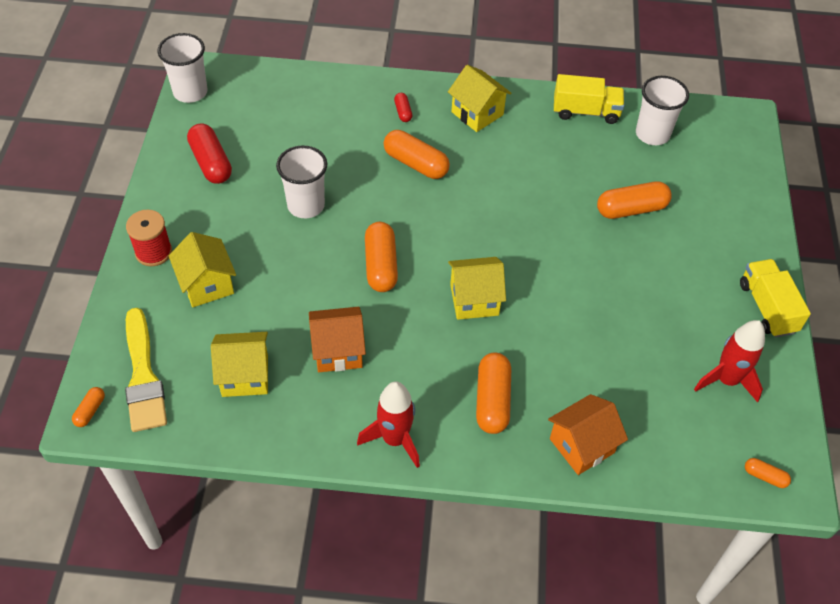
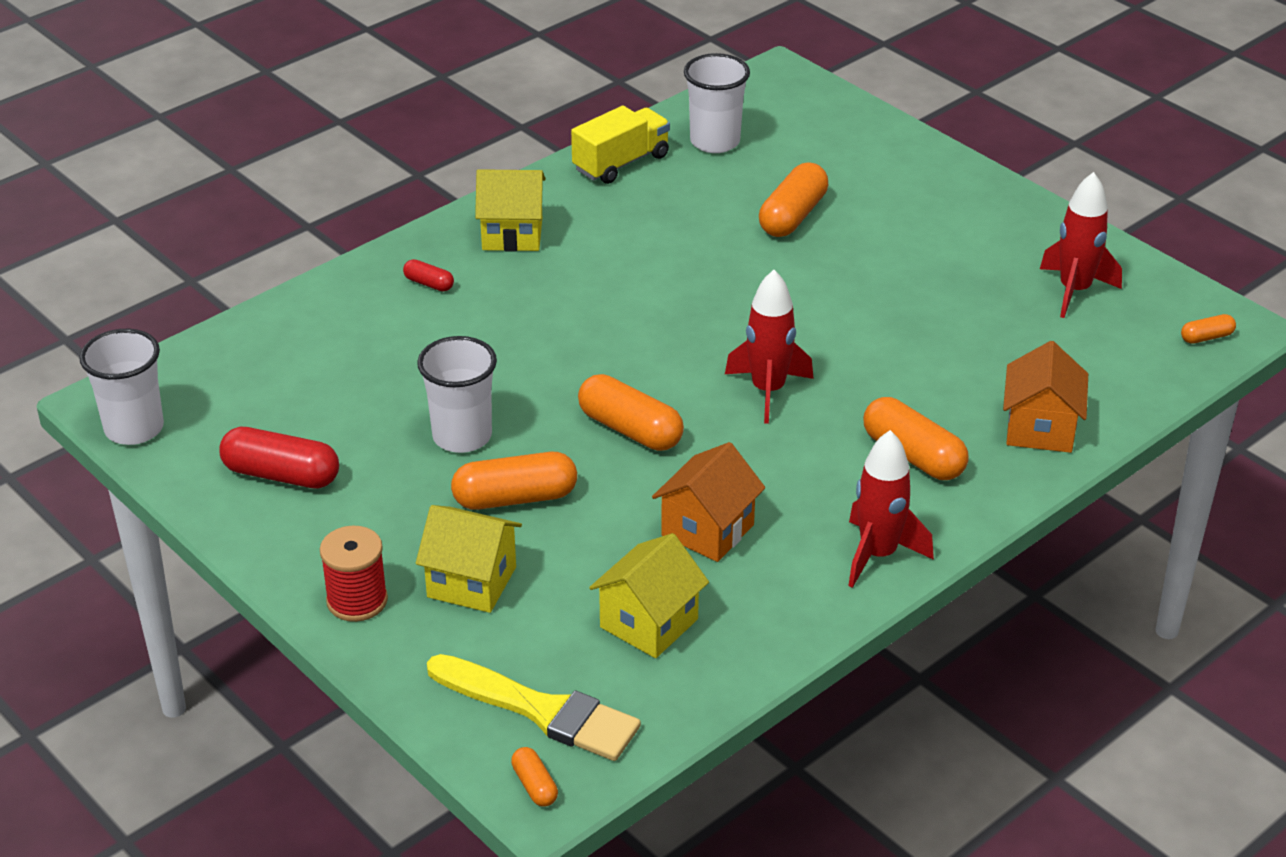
camera: 45 degrees left, 15 degrees down
(416, 163) = (520, 319): orange capsule -> orange capsule (515, 498)
(474, 300) = (768, 391): yellow house -> red rocket
(767, 307) = (1023, 213): yellow truck -> none

